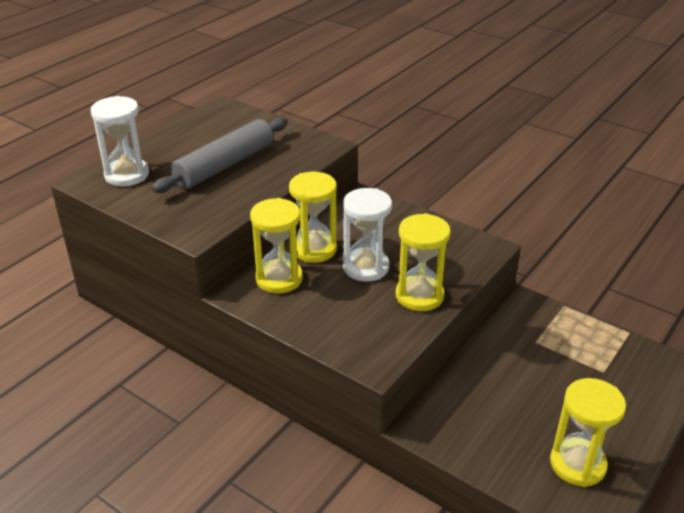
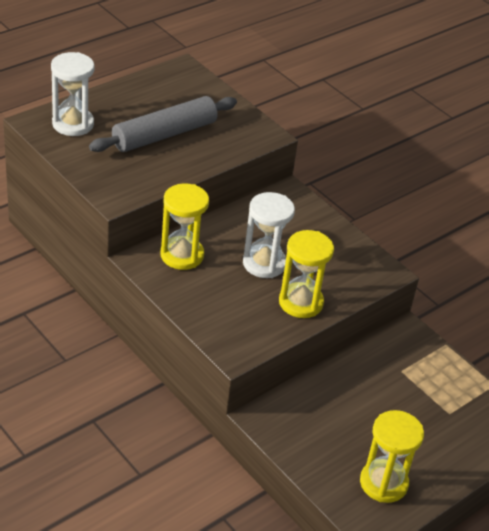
camera: 10 degrees right, 5 degrees up
(314, 249) = (224, 234): yellow hourglass -> none

